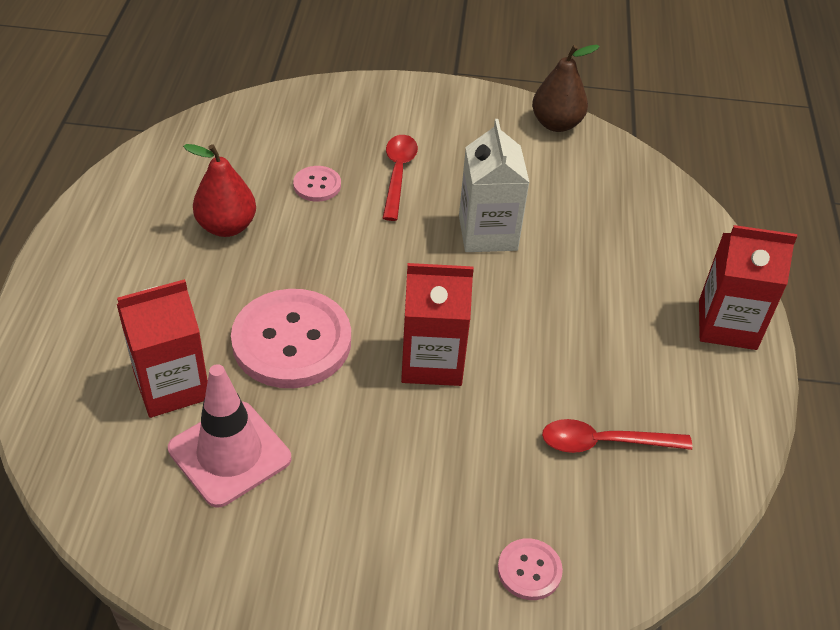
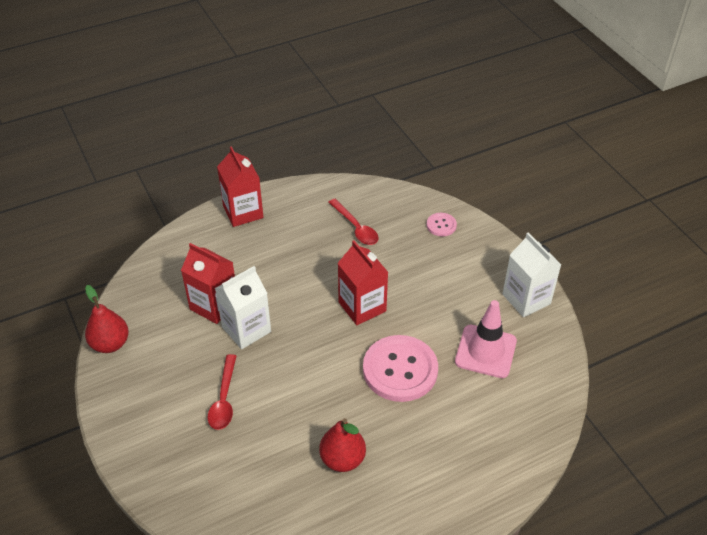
camera: 120 degrees left, 0 degrees up
(172, 386) = (473, 401): red carton -> red carton (214, 305)
(270, 582) = (526, 299): none -> white carton
(317, 185) = (267, 436): pink button -> none
(398, 174) = (224, 399): red spoon -> red spoon turned 60 degrees counterclockwise
(556, 124) = (110, 344): brown pear -> red pear

